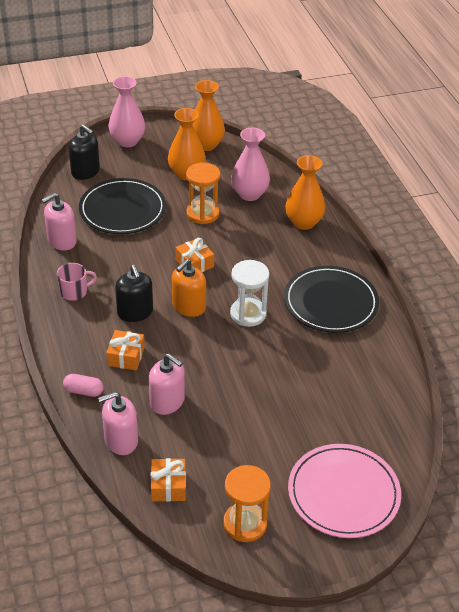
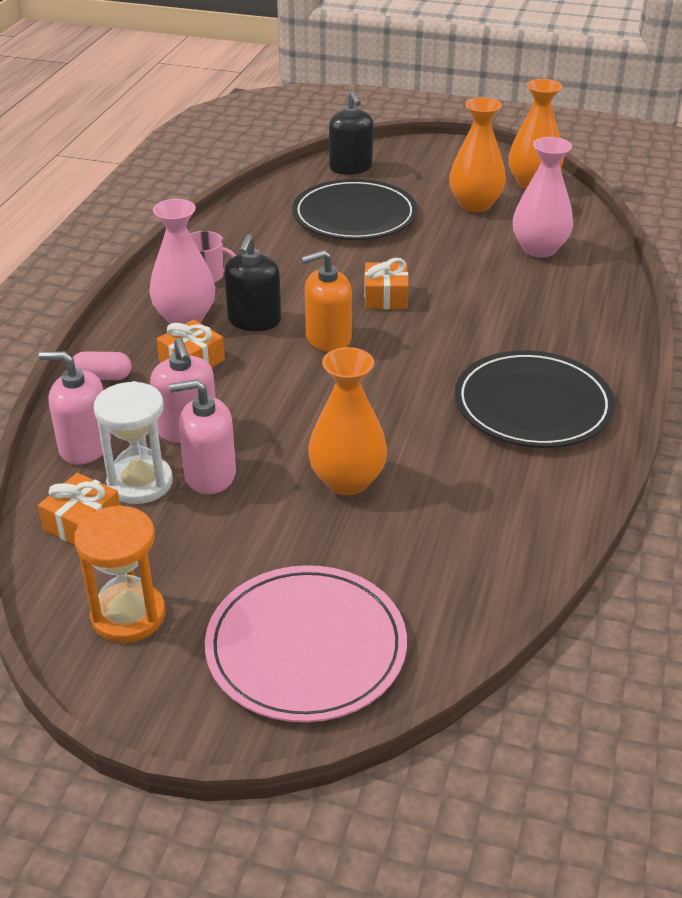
camera: 35 degrees right, 5 degrees down
(62, 241) = (248, 223): pink soap dispenser -> pink soap dispenser (210, 475)
(84, 391) = (102, 377): pink capsule -> pink capsule turned 45 degrees counterclockwise
(127, 141) = (434, 153): pink vase -> pink vase (185, 318)
(202, 213) = (452, 250): orange hourglass -> none
(248, 314) = (398, 375): white hourglass -> white hourglass (140, 483)
(303, 222) = (586, 302): orange vase -> orange vase (347, 481)

